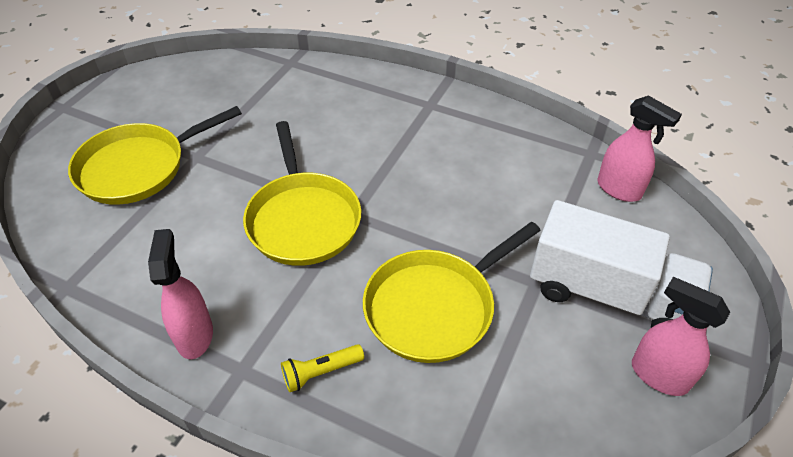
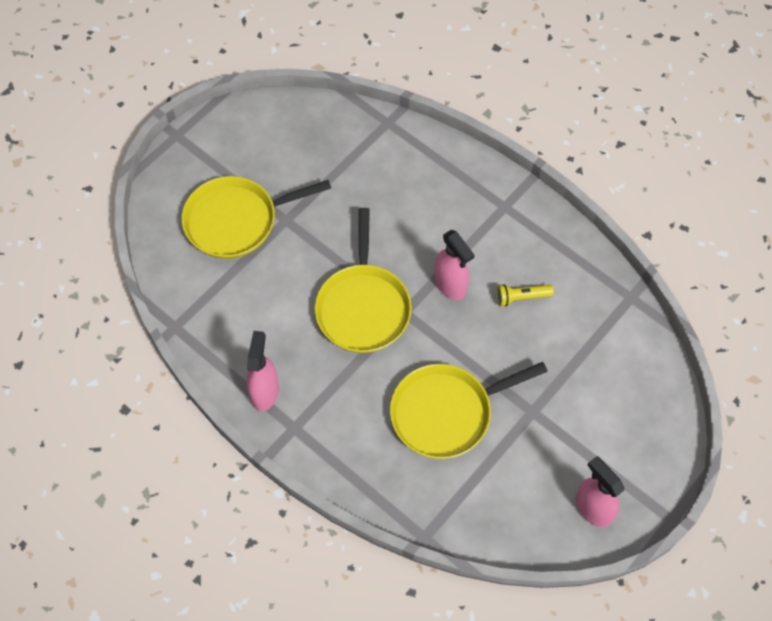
camera: 15 degrees right, 15 degrees up
(321, 372) = (349, 443): yellow flashlight -> yellow flashlight (521, 297)
(608, 294) = (585, 435): white truck -> none
(619, 189) = (638, 341): pink spray bottle -> pink spray bottle (450, 285)

